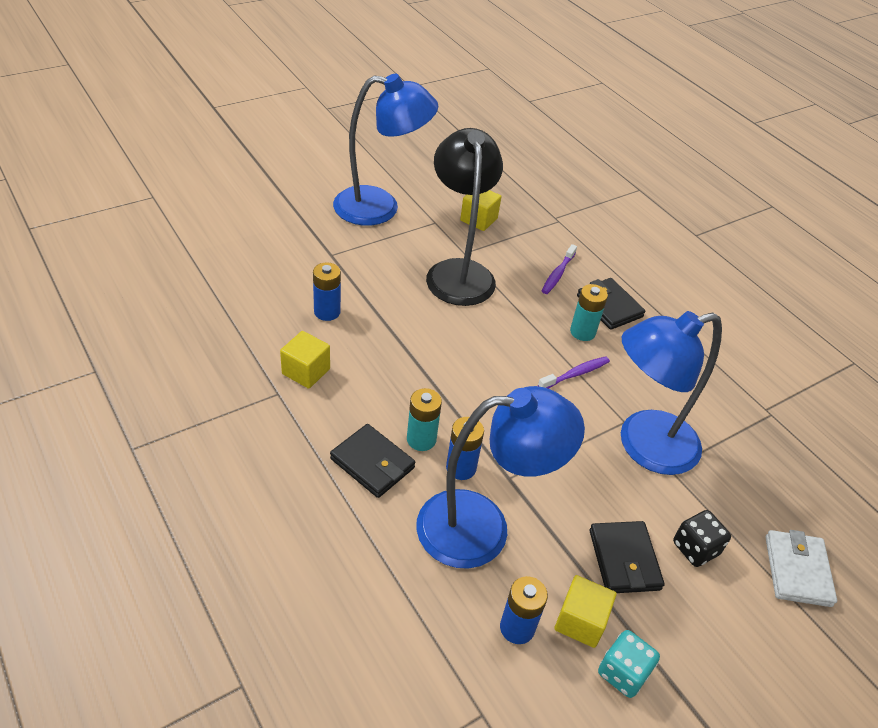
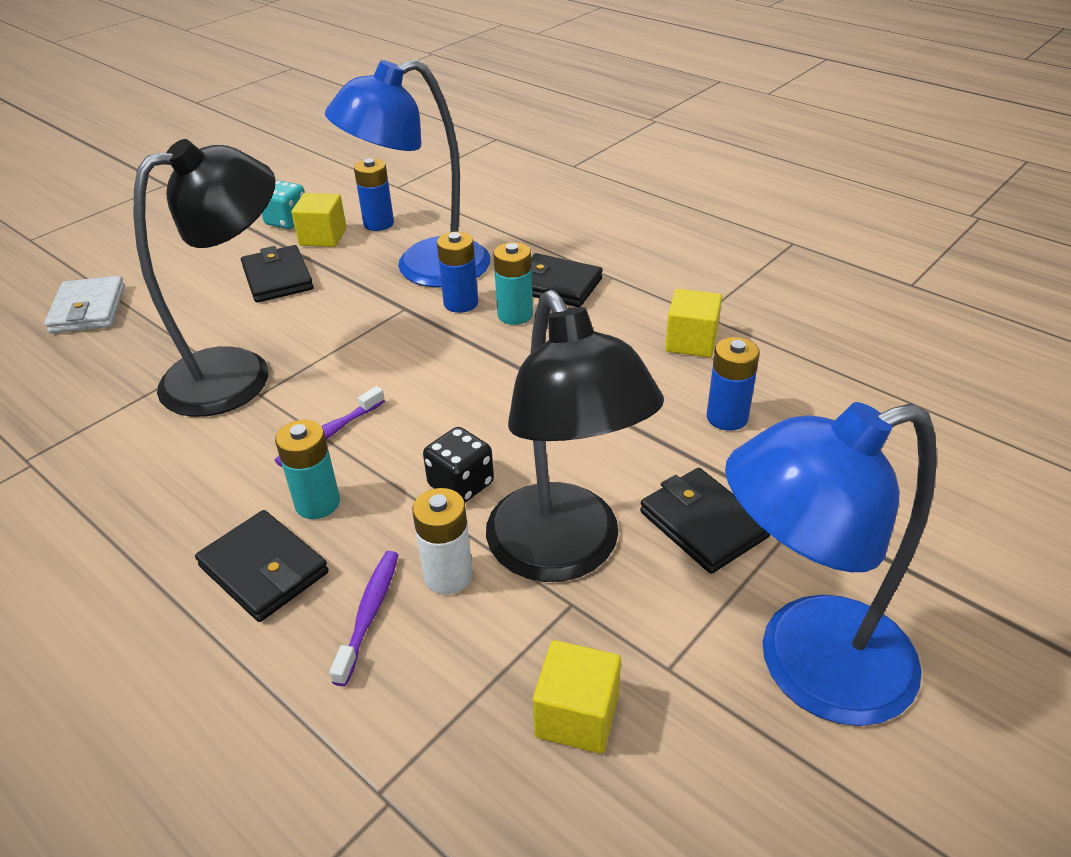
camera: 170 degrees right, 5 degrees down
(383, 264) = (703, 524): none -> black wallet
(518, 278) = (448, 575): none -> white battery
(643, 446) = (238, 373): blue lamp -> black lamp
(695, 548) = (198, 301): black dice -> black dice (461, 485)

